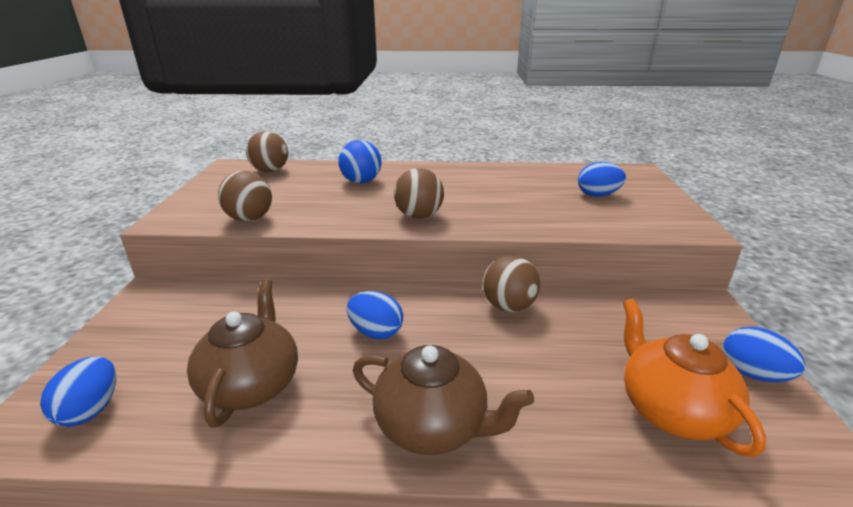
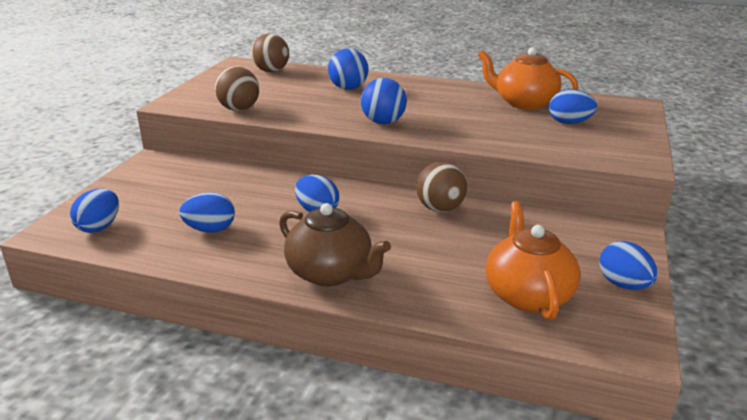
camera: 15 degrees right, 0 degrees up
(251, 385) = (210, 229): brown teapot -> blue egg
(419, 216) = (383, 122): brown ball -> blue ball
(541, 179) = (524, 103): none -> orange teapot

